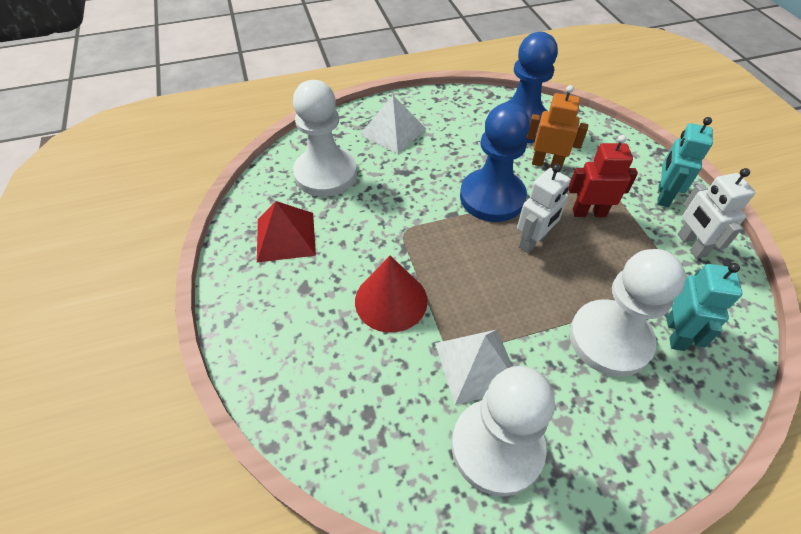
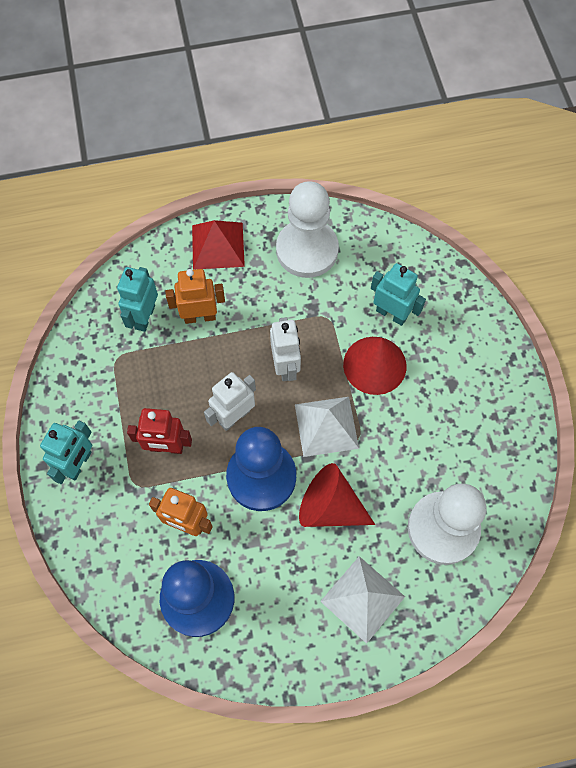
camera: 175 degrees left, 15 degrees up
(285, 236) = (476, 442): red pyramid -> red pyramid (218, 245)
(372, 362) = (391, 314): none -> turquoise robot
(426, 181) = (330, 506): none -> red cone
(477, 365) = (310, 305): white pyramid -> white pyramid (326, 426)
(609, 339) = (200, 316): white pawn -> orange robot
(691, 245) = (85, 399): white robot -> white robot (286, 366)

